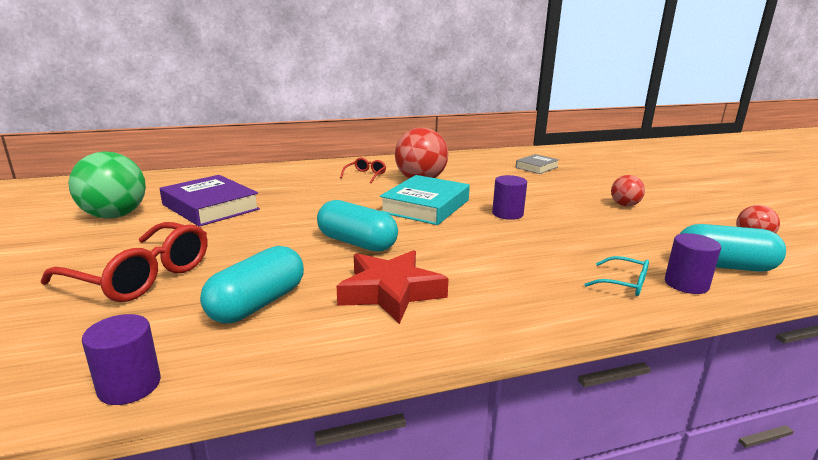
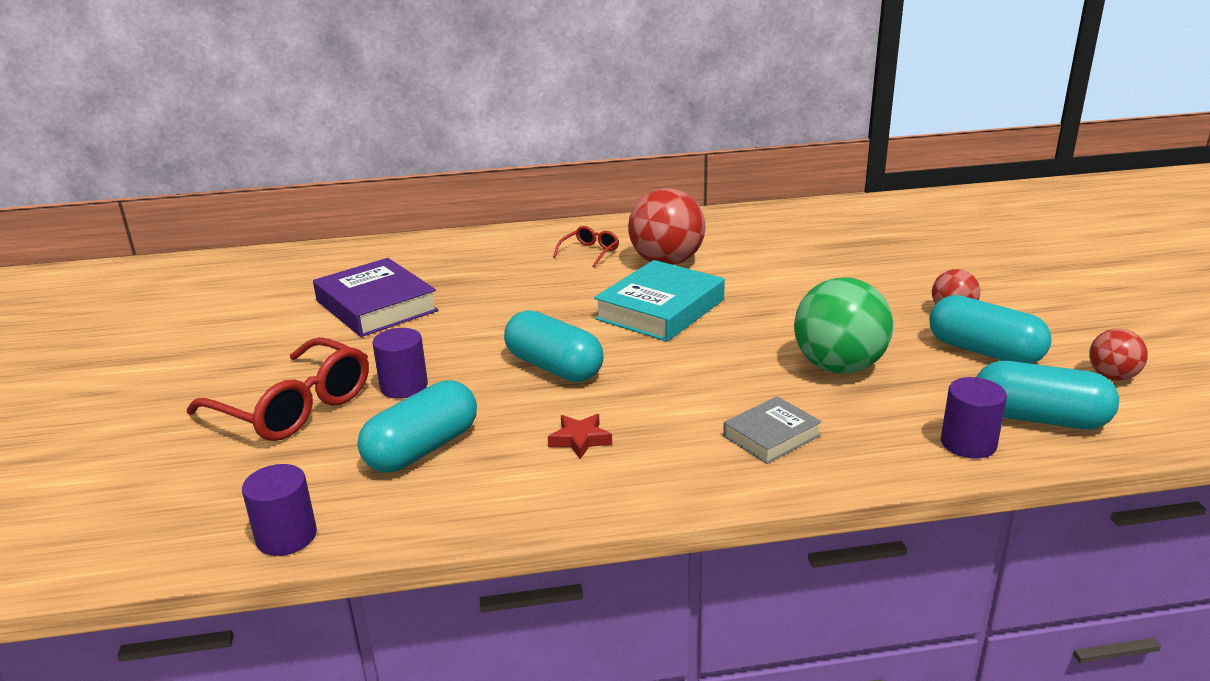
camera: 10 degrees right, 5 degrees up
(115, 216) = (260, 318): green ball -> green ball (839, 367)
(391, 292) = (580, 440): red star -> red star, size x0.48
(507, 214) = (771, 324): purple cylinder -> purple cylinder (404, 386)
(536, 167) = (850, 238): grey book -> grey book (771, 436)
(624, 283) = (883, 439): turquoise glasses -> none
(660, 227) = (984, 352): none -> turquoise capsule

